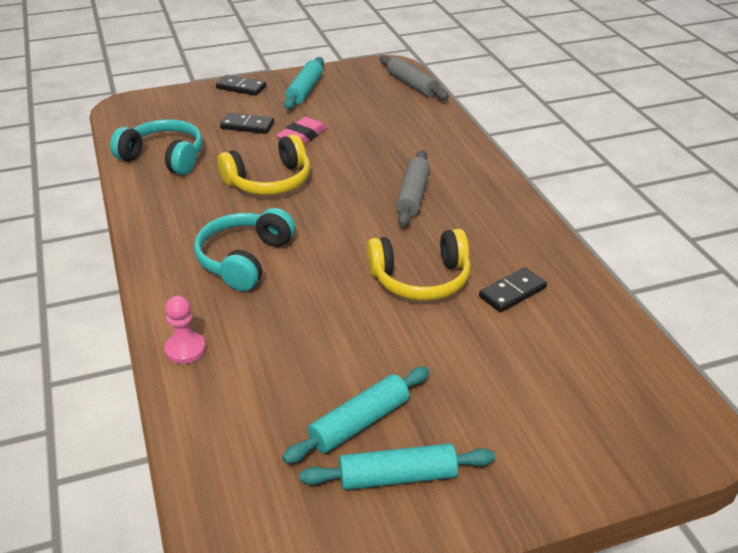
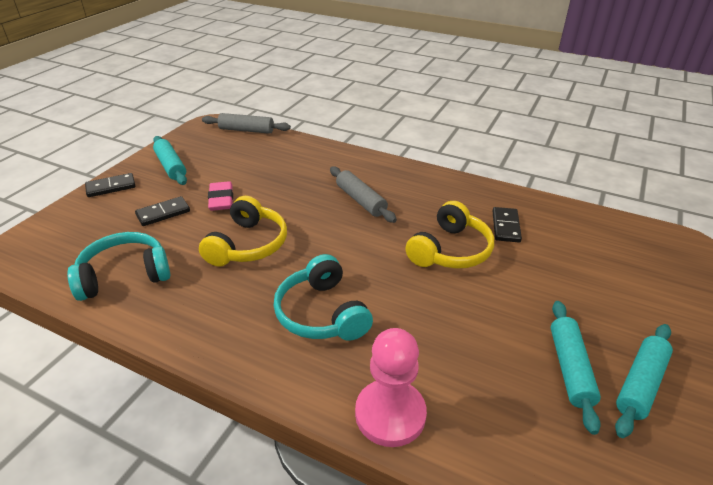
camera: 45 degrees left, 0 degrees up
(185, 349) = (390, 414): pink pawn -> pink pawn, size x1.71

